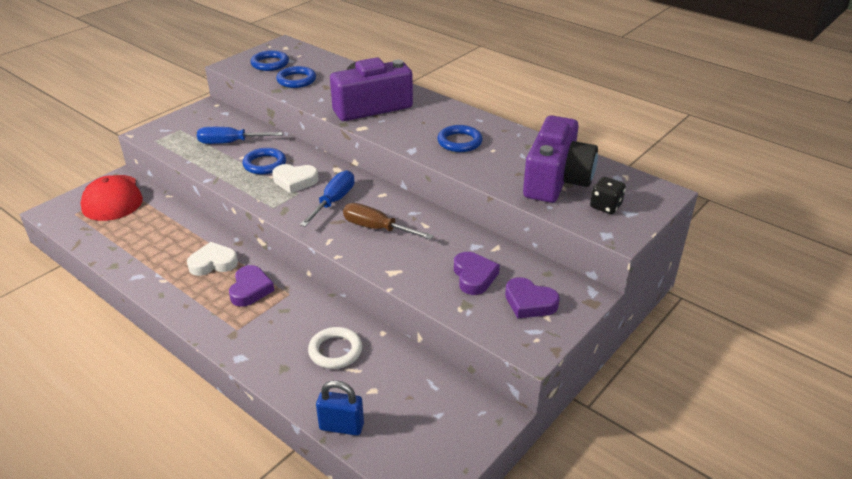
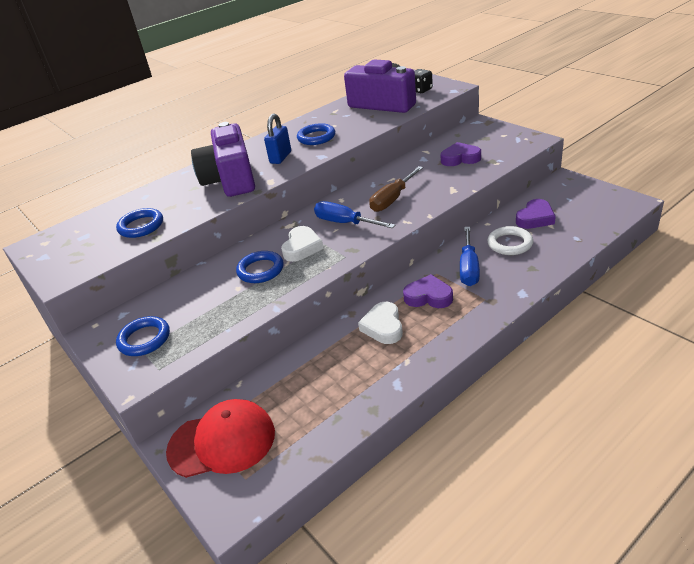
camera: 75 degrees left, 0 degrees up
(231, 143) = (201, 300): blue screwdriver -> blue screwdriver (469, 268)
(270, 63) = (82, 249): blue ring -> blue ring (144, 339)
(341, 426) = (590, 236): blue padlock -> blue padlock (280, 157)
(529, 302) = (489, 140): purple heart -> purple heart (535, 218)

